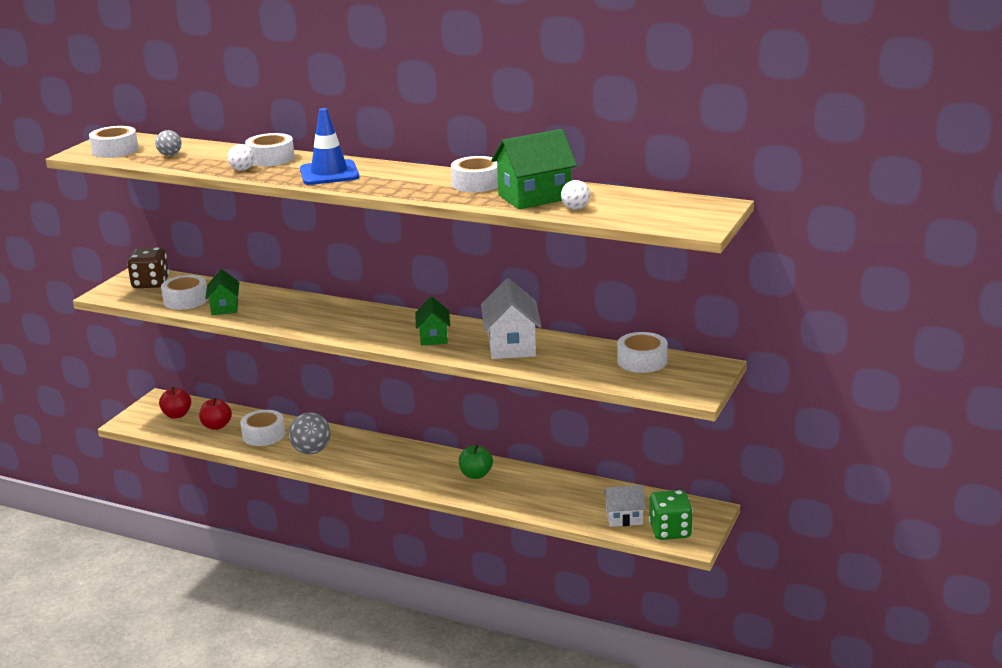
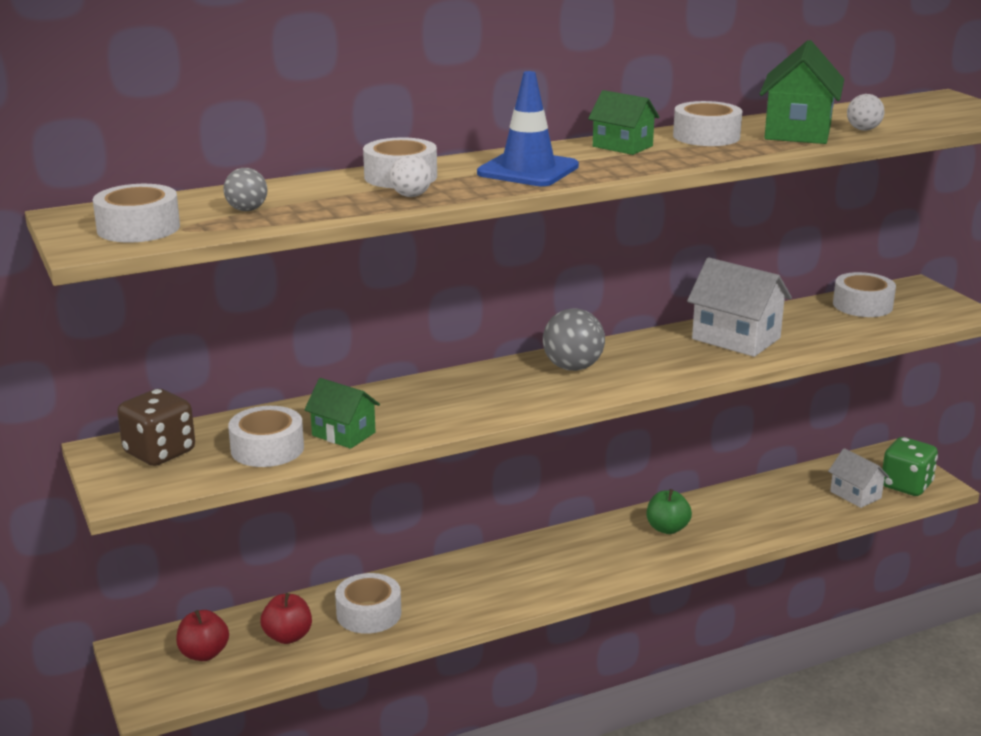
camera: 50 degrees left, 0 degrees up
(311, 451) = (462, 598): grey ball -> grey ball (572, 367)
(433, 337) = (651, 362): green house -> green house (622, 146)
(624, 518) = (855, 495): white house -> white house turned 75 degrees counterclockwise

